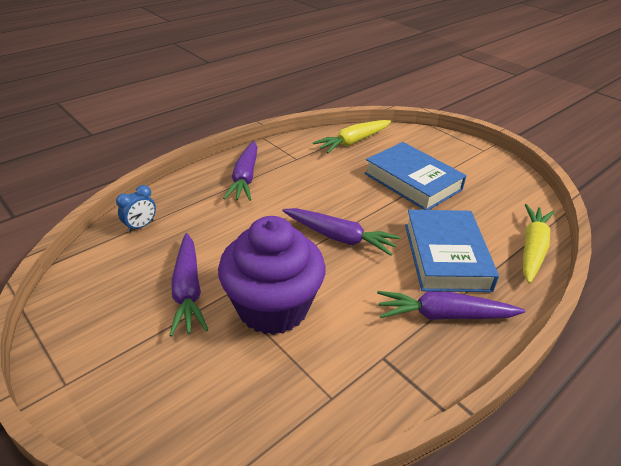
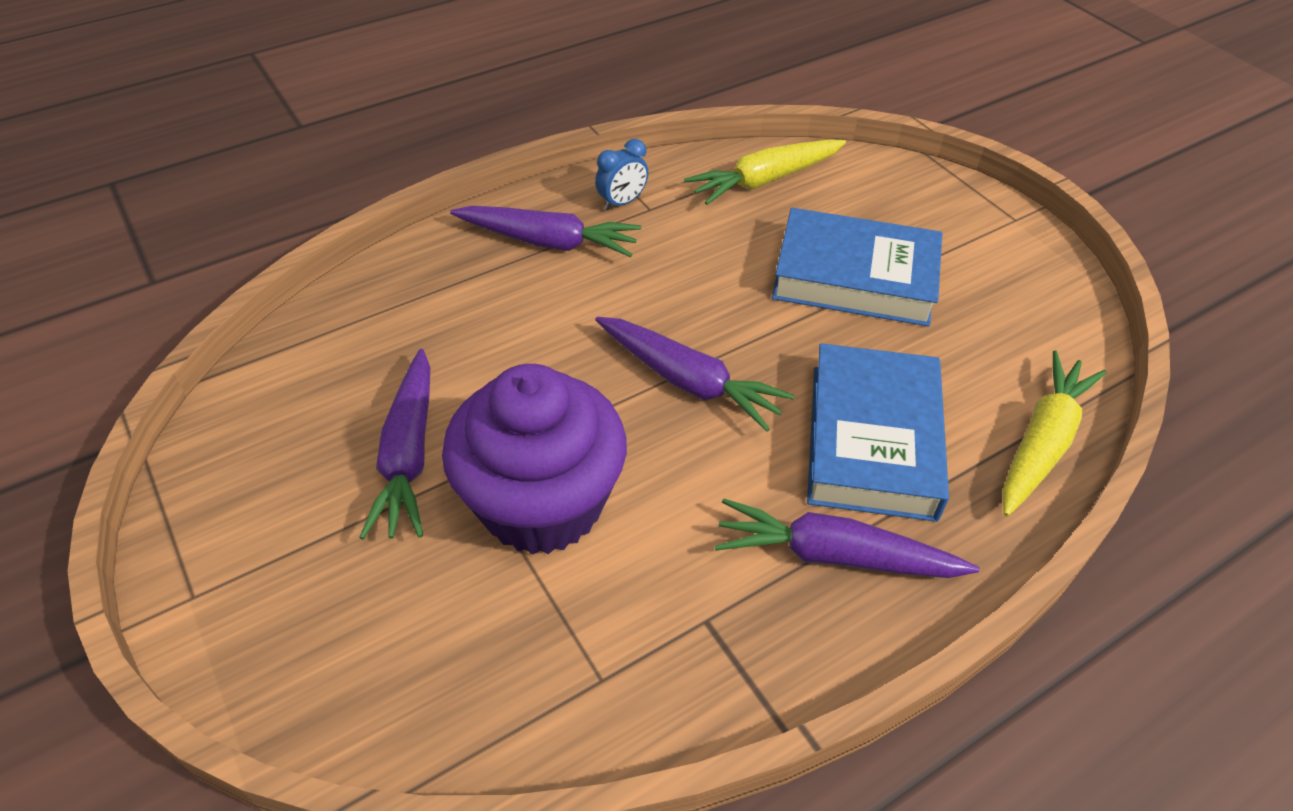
camera: 10 degrees right, 10 degrees up
(141, 226) = (352, 323): blue clock -> blue clock (622, 202)
(245, 178) = (548, 242): purple carrot -> purple carrot turned 90 degrees counterclockwise
(412, 181) = (854, 277): blue book -> blue book turned 45 degrees counterclockwise

